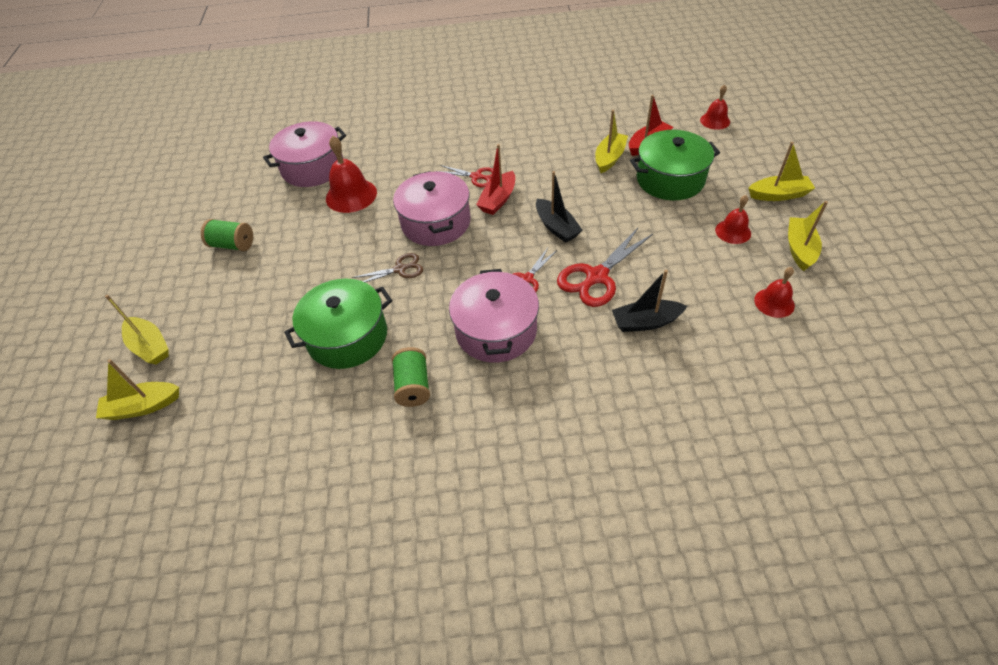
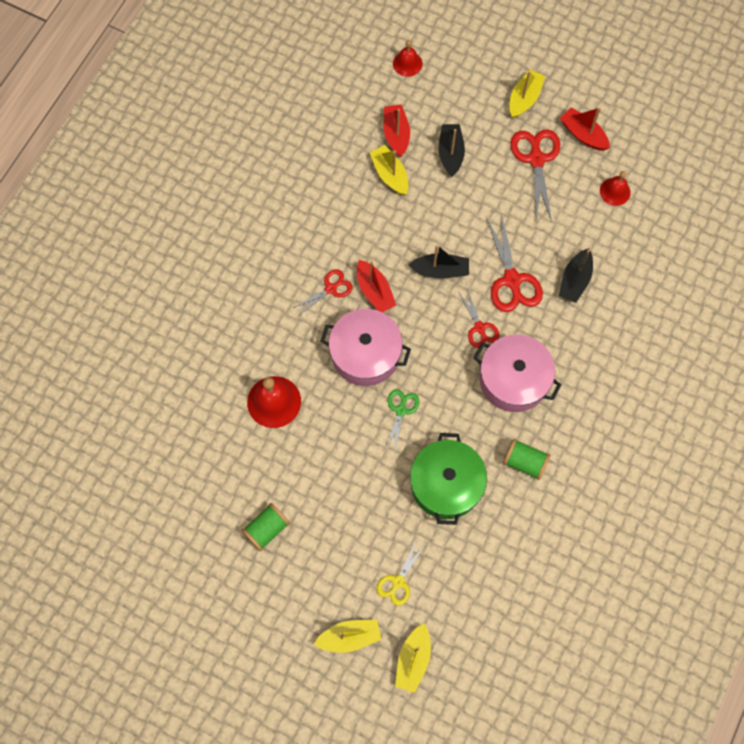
camera: 60 degrees left, 20 degrees up
(224, 353) = (398, 581): none -> yellow scissors
(313, 168) = (204, 415): pink pot -> none
(400, 269) = (401, 410): brown scissors -> green scissors
(670, 179) = (450, 153): green pot -> black boat
(733, 231) = (536, 159): red bell -> red scissors
(799, 249) = (583, 134): yellow boat -> red boat

